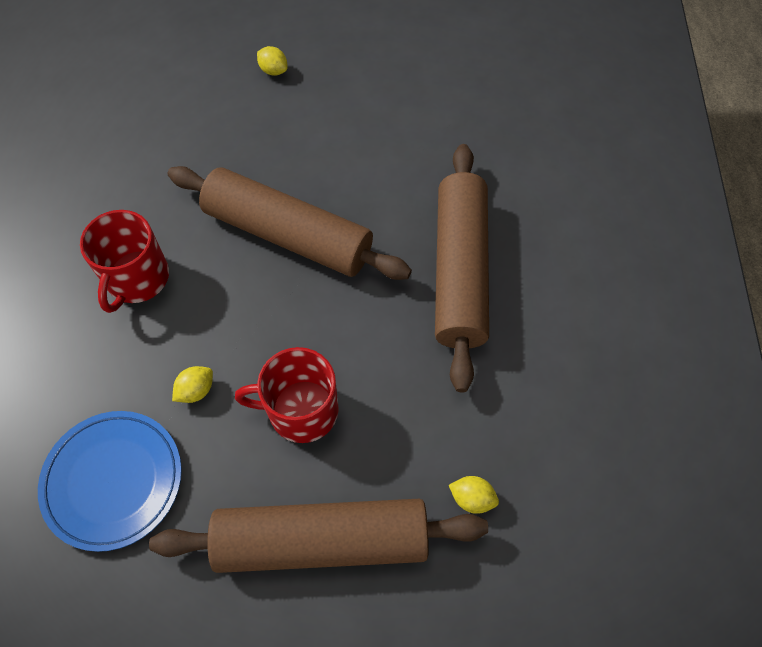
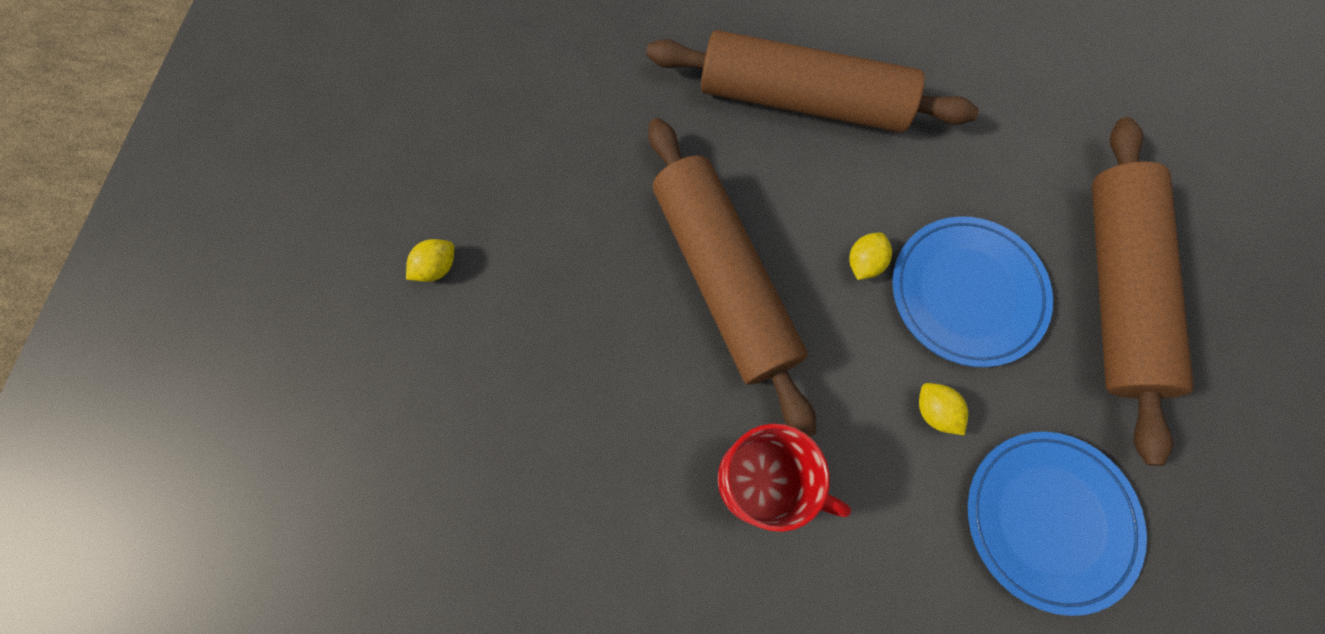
camera: 80 degrees left, 10 degrees up
(288, 234) = (722, 279): brown rolling pin -> brown rolling pin turned 60 degrees counterclockwise
(301, 410) = (966, 293): red mug -> blue plate
(472, 498) = (1069, 140): yellow lemon -> yellow lemon (864, 263)

